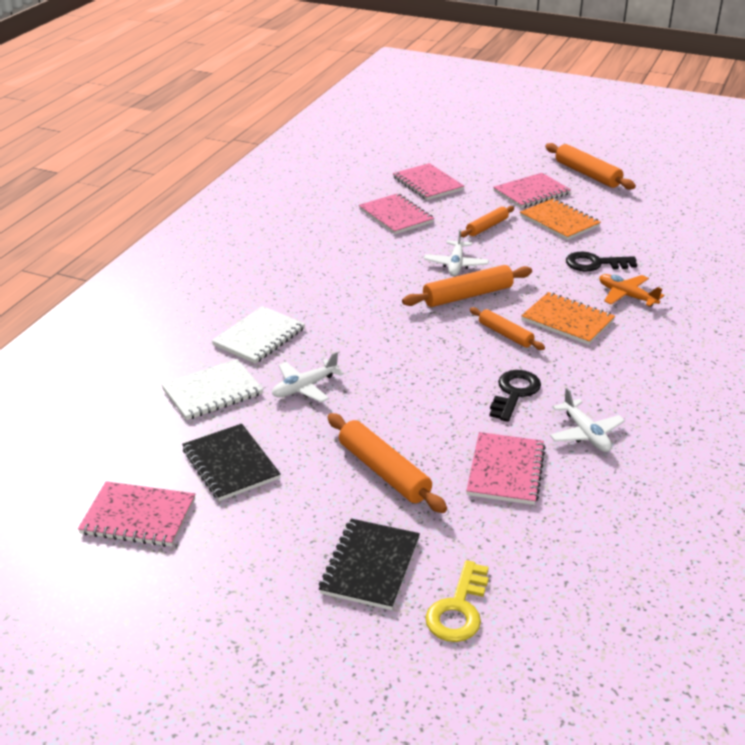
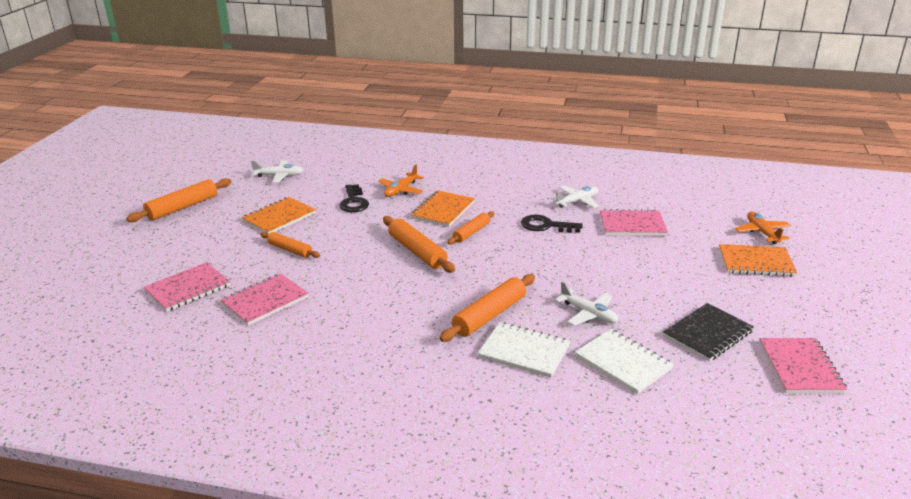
camera: 100 degrees left, 5 degrees down
(370, 566) = (756, 262): black notebook -> orange notebook
(384, 471) = (665, 267): orange rolling pin -> orange rolling pin (489, 315)
(456, 264) = (364, 260): white plane -> white plane (279, 176)
(458, 609) = (762, 232): yellow key -> orange plane
(531, 193) = (218, 232): pink notebook -> none

